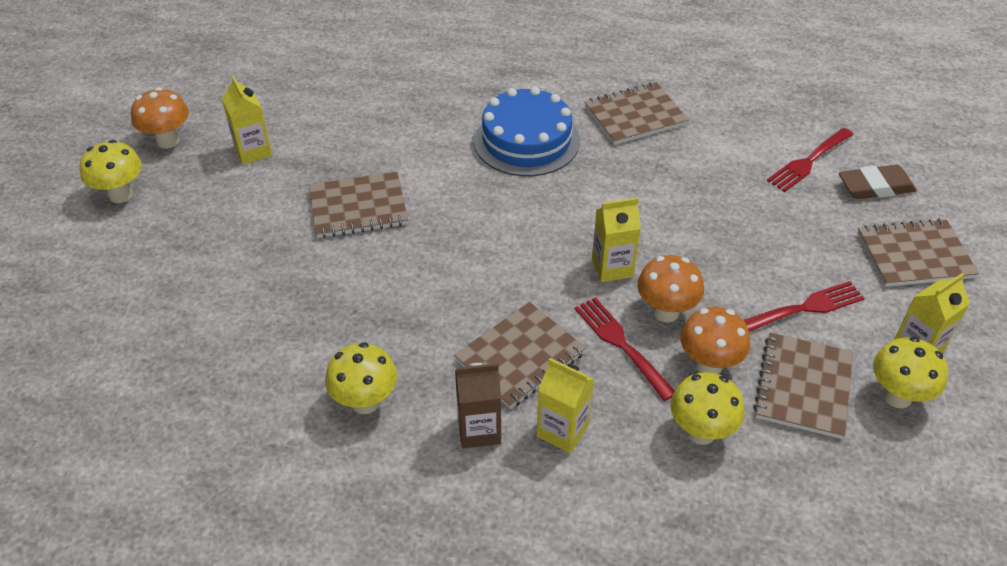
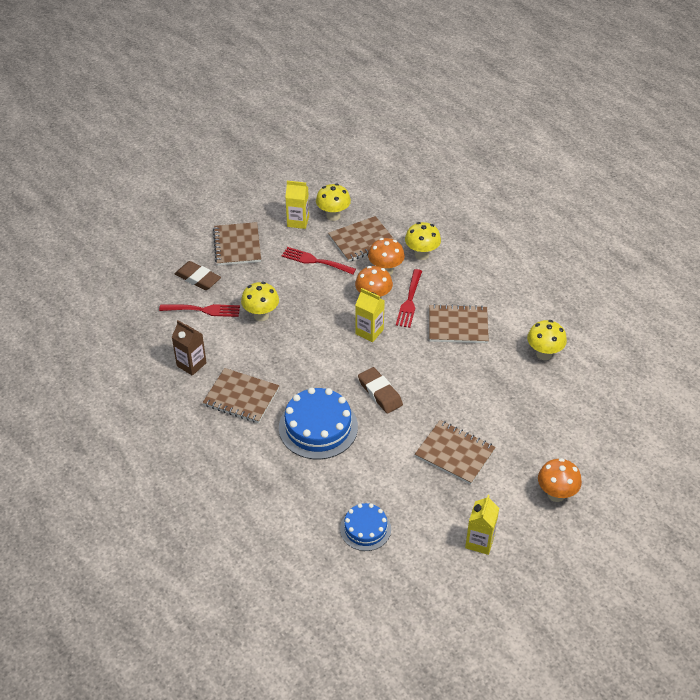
camera: 135 degrees left, 0 degrees up
(121, 195) = (585, 568): yellow mushroom -> yellow mushroom (261, 315)
(168, 141) = (526, 594): orange mushroom -> orange mushroom (556, 494)
(375, 97) = (365, 529): none -> blue cake
(479, 430) = (506, 312): brown carton -> brown carton (191, 364)
(509, 211) = (380, 393): none -> brown eraser
(562, 431) = (474, 290): yellow carton -> none
(914, 255) = (237, 245): brown notebook -> brown notebook turned 45 degrees clockwise

